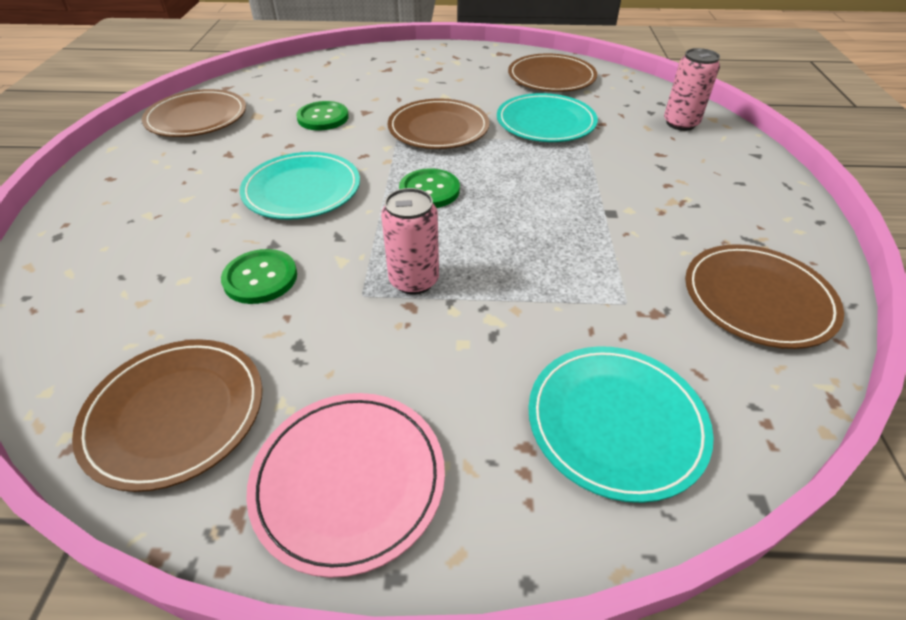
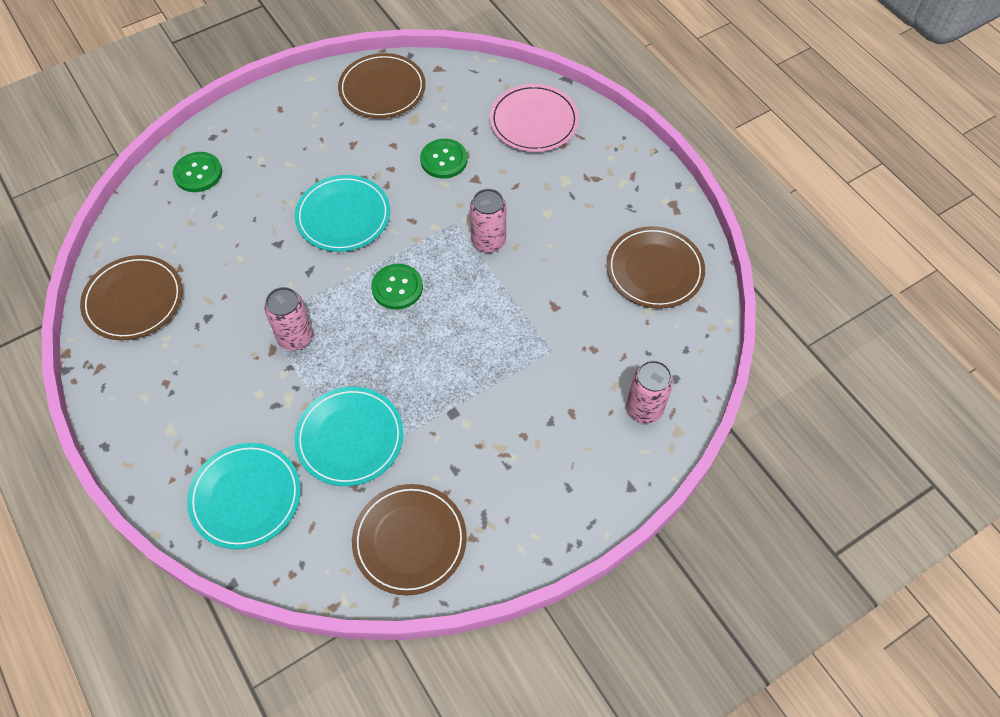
camera: 55 degrees right, 15 degrees up
(260, 278) = (245, 260): green button -> green button (198, 173)
(349, 480) = (140, 397): pink plate -> pink plate (534, 121)
(438, 128) = (488, 241): brown plate -> pink can
(545, 122) = (560, 308): turquoise plate -> turquoise plate (350, 438)

